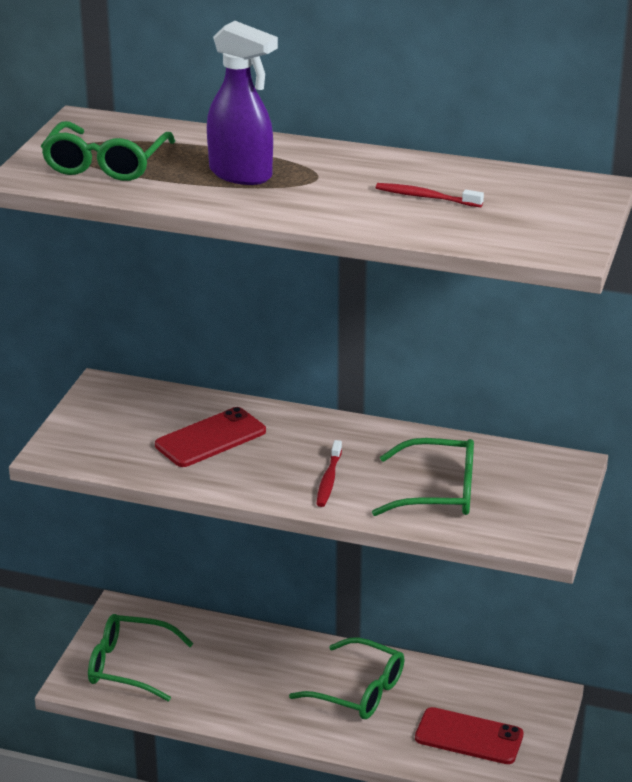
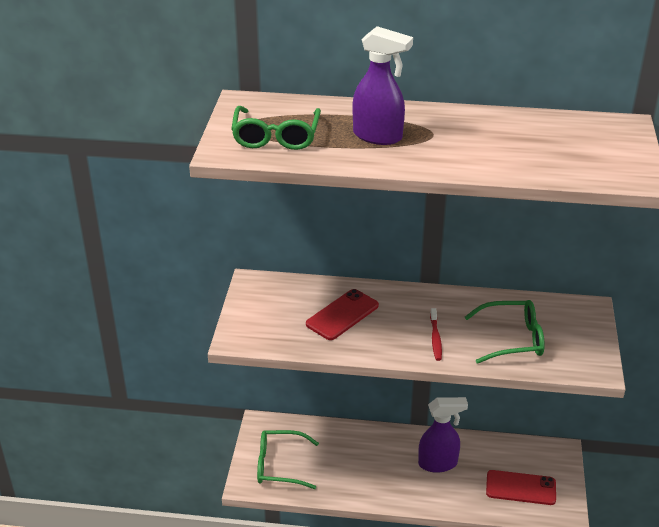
camera: 10 degrees left, 5 degrees up
(358, 690) = (438, 463): green glasses -> purple spray bottle
(426, 197) = (517, 143): red toothbrush -> none

